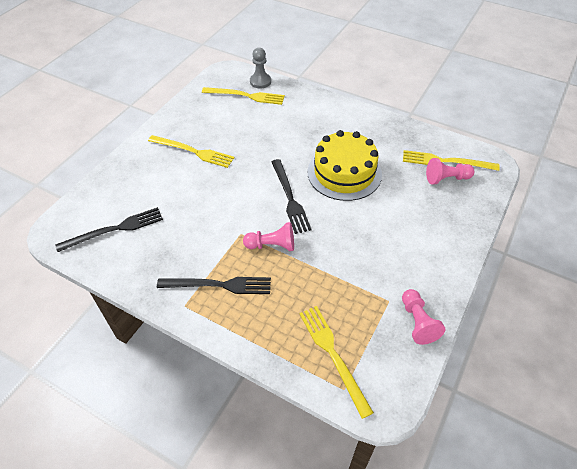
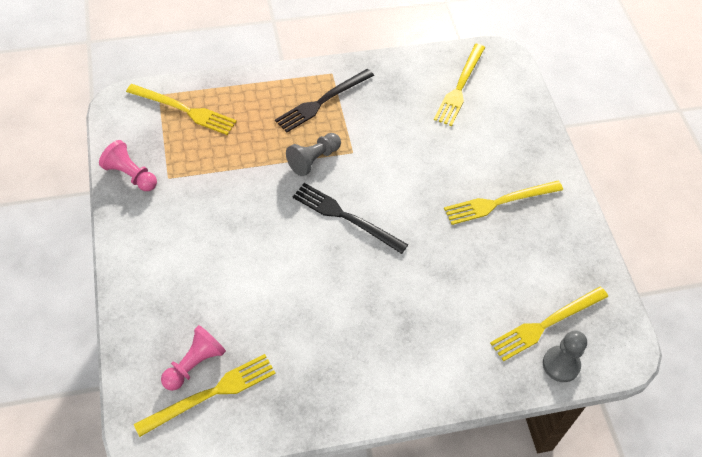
camera: 135 degrees right, 5 degrees up
(114, 229) = (460, 87): black fork -> yellow fork
(272, 245) = (313, 160): pink pawn -> grey pawn
(344, 173) = (318, 288): yellow cake -> none

